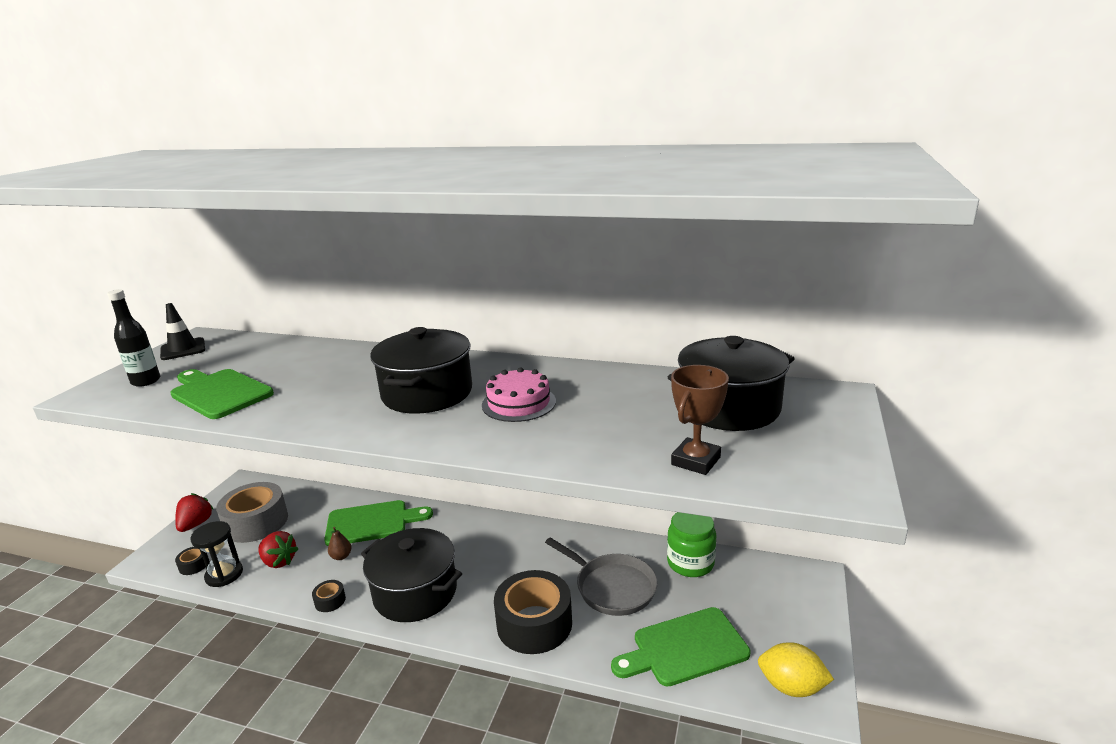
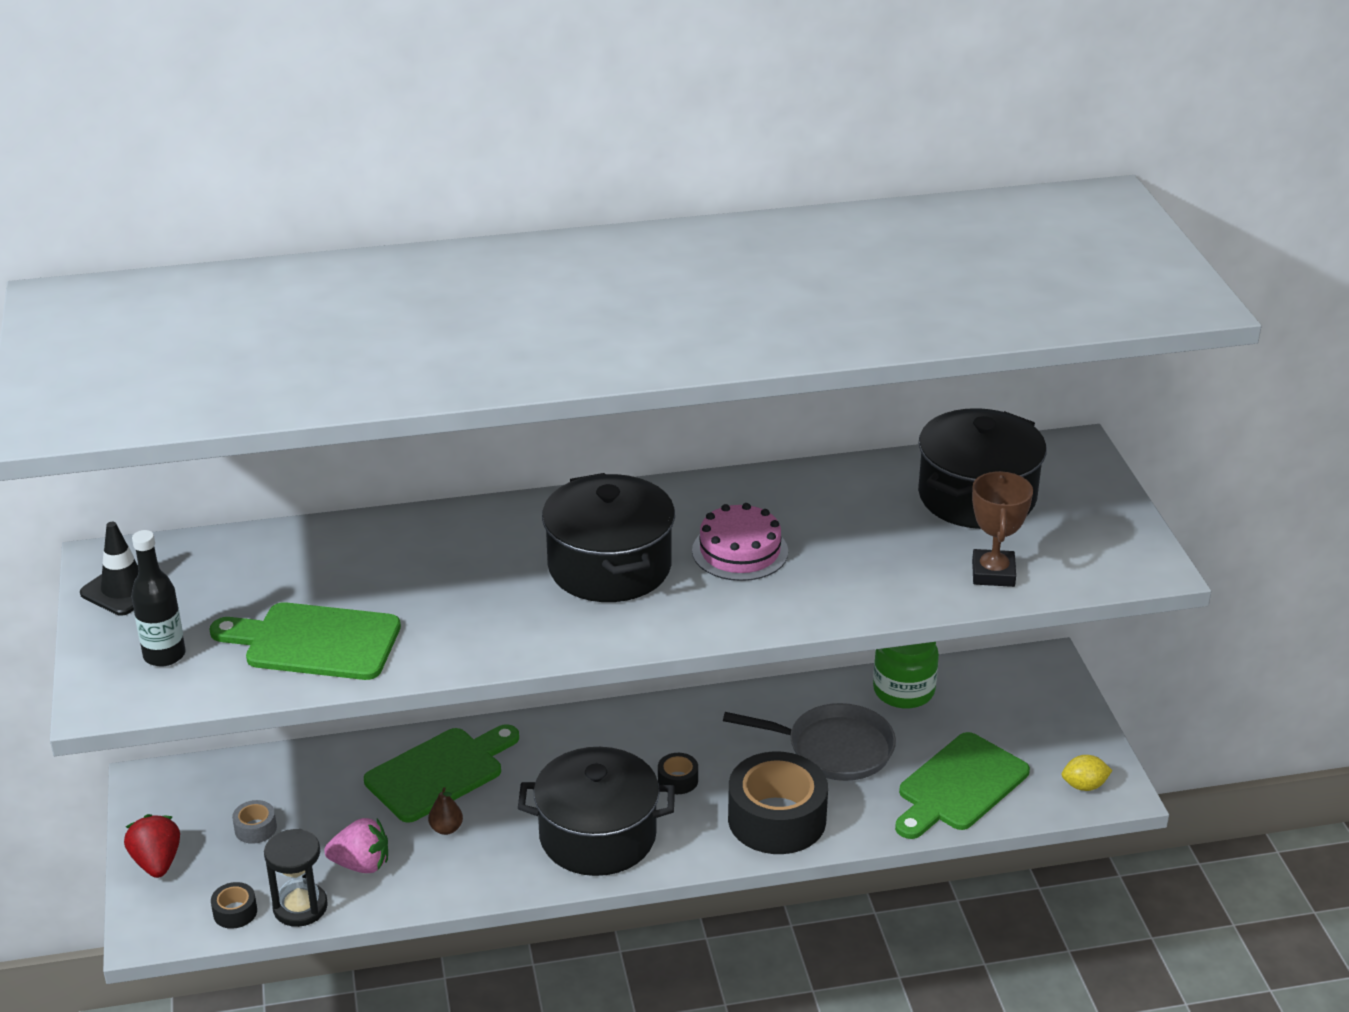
camera: 30 degrees left, 10 degrees up
(256, 522) = (255, 828): grey tape -> grey tape, size x0.42
(279, 561) = (361, 864): red strawberry -> pink strawberry
(330, 601) = (494, 883): black tape -> black tape (678, 780)
(791, 687) = (1084, 786): yellow lemon -> yellow lemon, size x0.65

